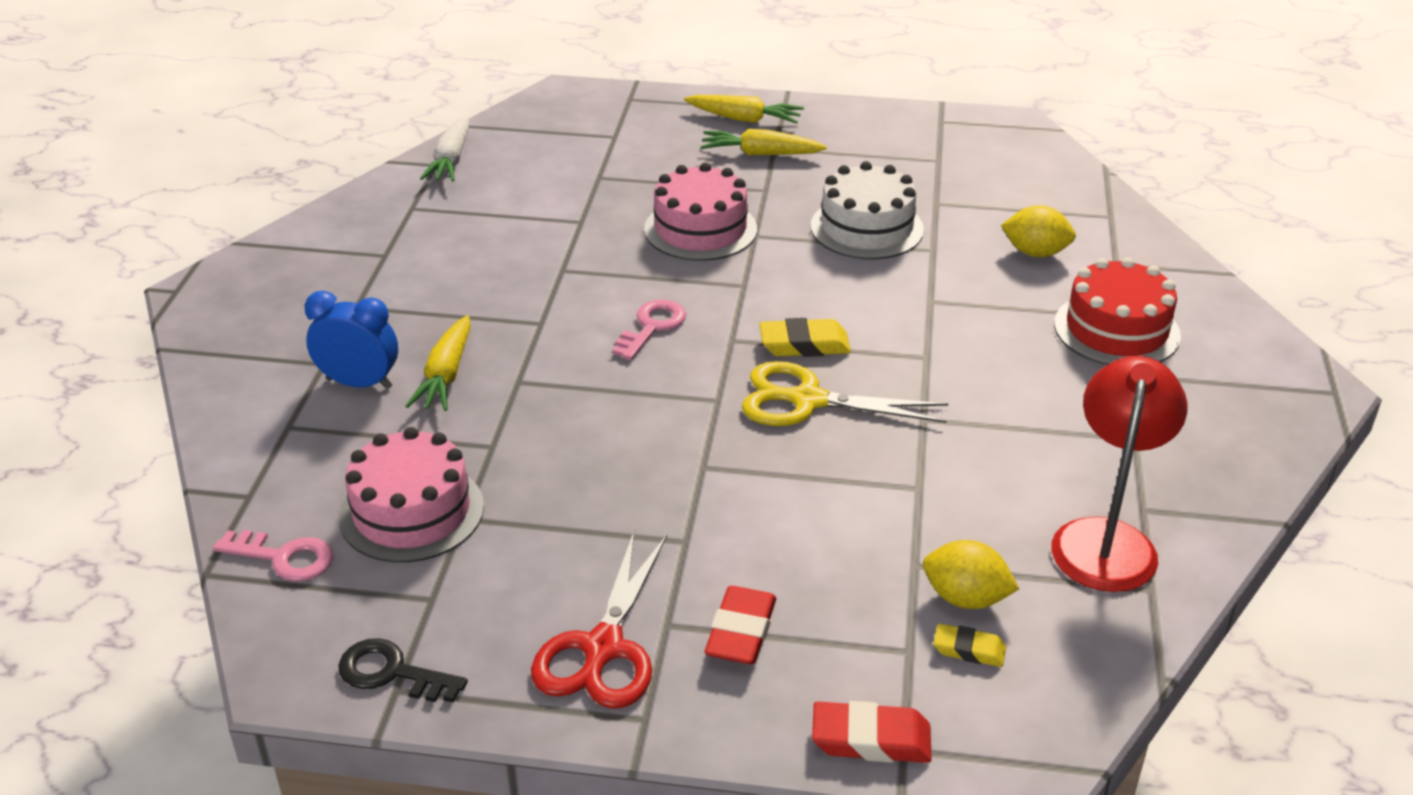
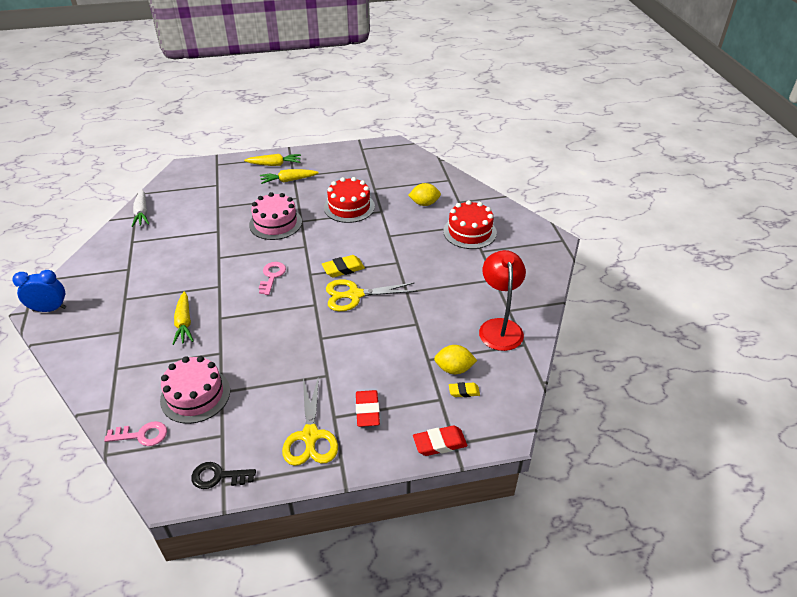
camera: 20 degrees left, 5 degrees up
(359, 383) = (143, 337): blue clock -> blue clock (49, 309)
(603, 648) = (310, 436): red scissors -> yellow scissors
(866, 228) = (349, 207): white cake -> red cake

